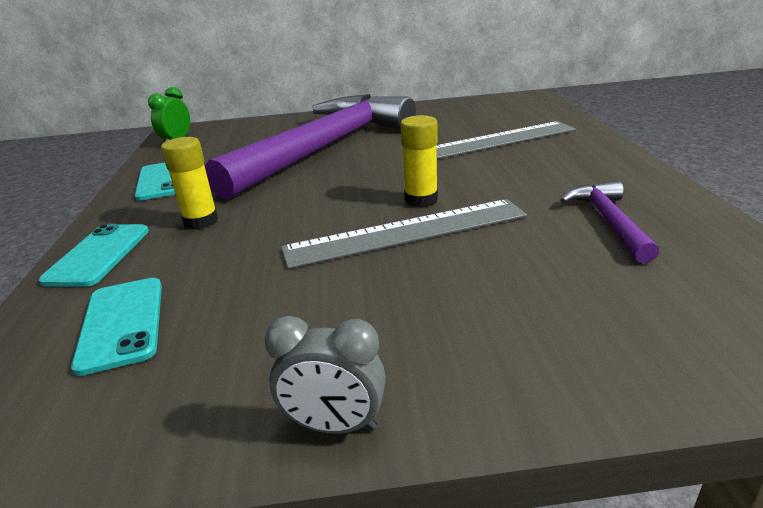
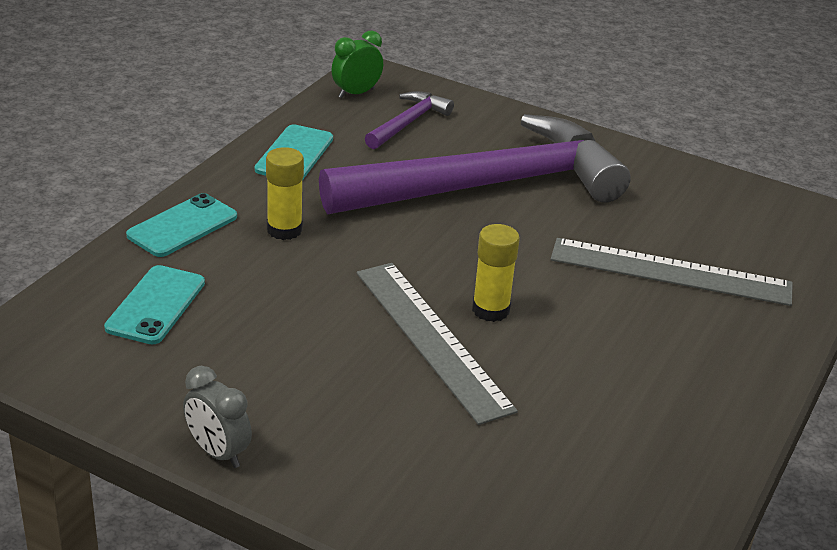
camera: 30 degrees right, 5 degrees up
(406, 232) = (432, 339): grey ruler -> grey ruler turned 45 degrees clockwise
(608, 222) = (615, 429): purple hammer -> purple hammer (408, 123)

